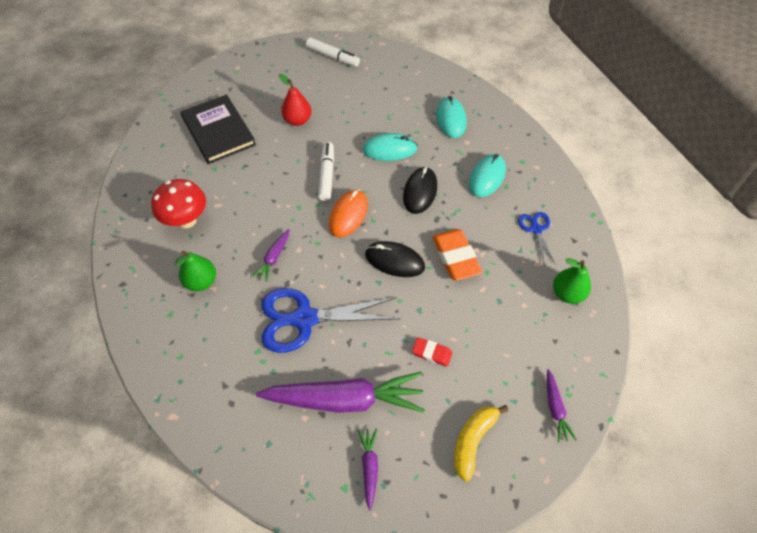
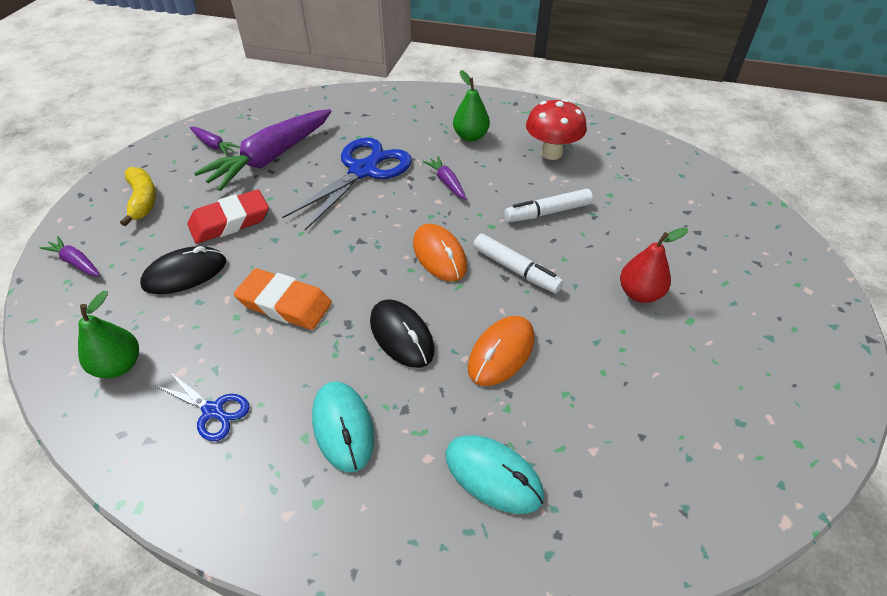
camera: 130 degrees right, 10 degrees down
(218, 131) = (673, 220): black book -> none
(333, 57) = (777, 415): white marker -> white marker (547, 212)
(389, 149) = (501, 353): turquoise mouse -> orange mouse
(394, 261) = (343, 255): black mouse -> black mouse (185, 273)
(432, 353) = (230, 221): red eraser -> red eraser, size x1.82

